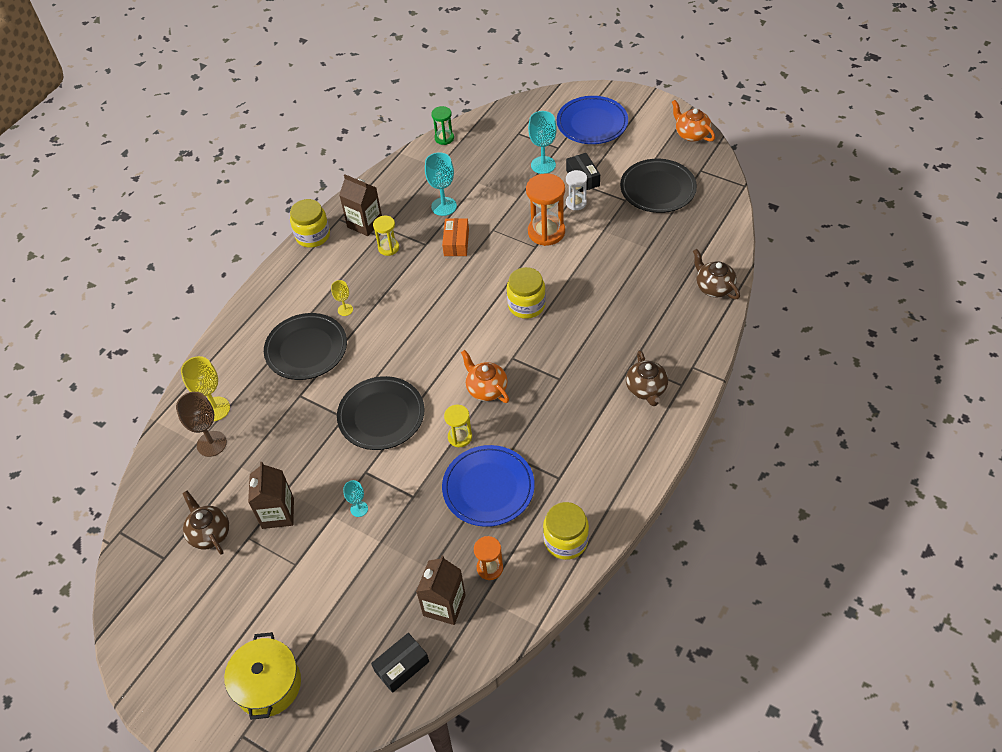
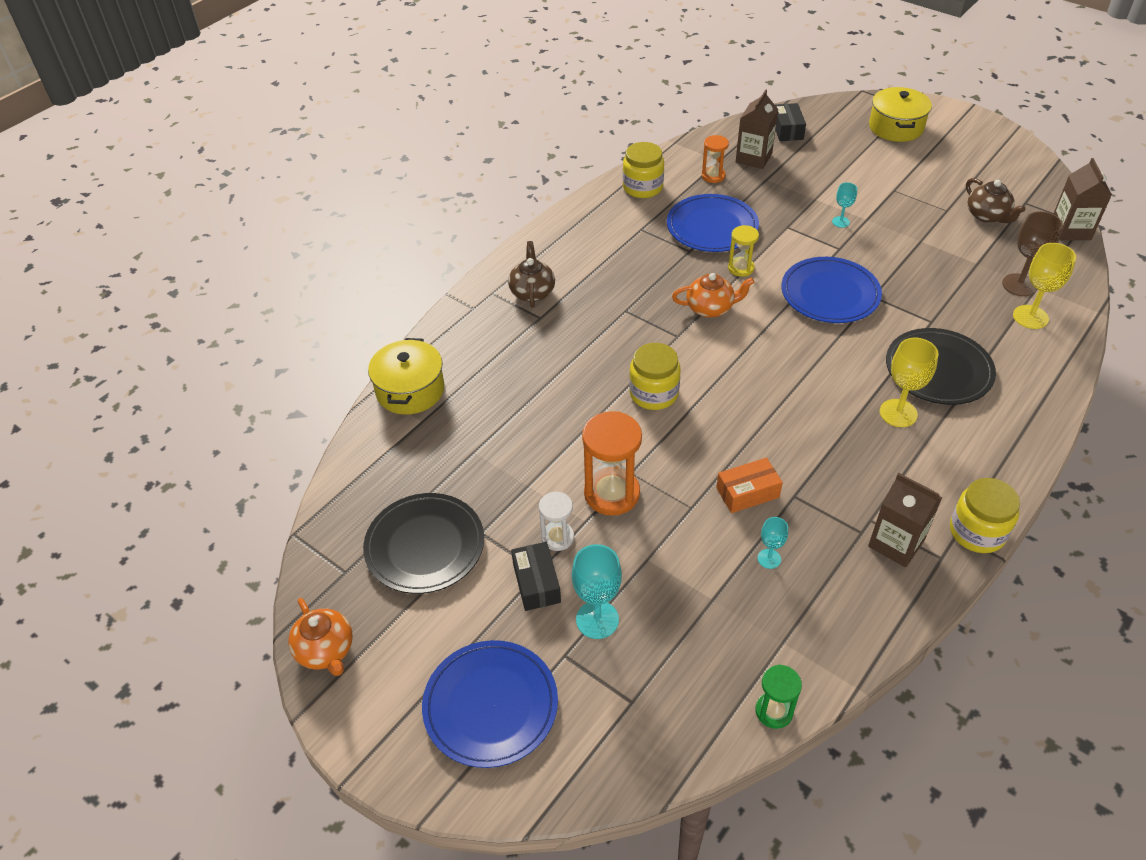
camera: 175 degrees left, 5 degrees down
(278, 513) = (923, 225): brown carton -> brown carton (1070, 230)
(345, 310) = (898, 413): yellow goblet -> yellow goblet, size x1.76
(381, 415) = (830, 294): black plate -> blue plate
(388, 248) = (851, 496): yellow hourglass -> none
(401, 666) = (787, 130): black box -> black box turned 60 degrees counterclockwise
(444, 206) = (769, 559): turquoise goblet -> turquoise goblet, size x0.57
(456, 243) = (747, 492): orange box -> orange box turned 60 degrees clockwise
(486, 389) = (710, 308): orange teapot -> orange teapot turned 60 degrees counterclockwise
(714, 287) = (410, 390): brown teapot -> yellow pot

